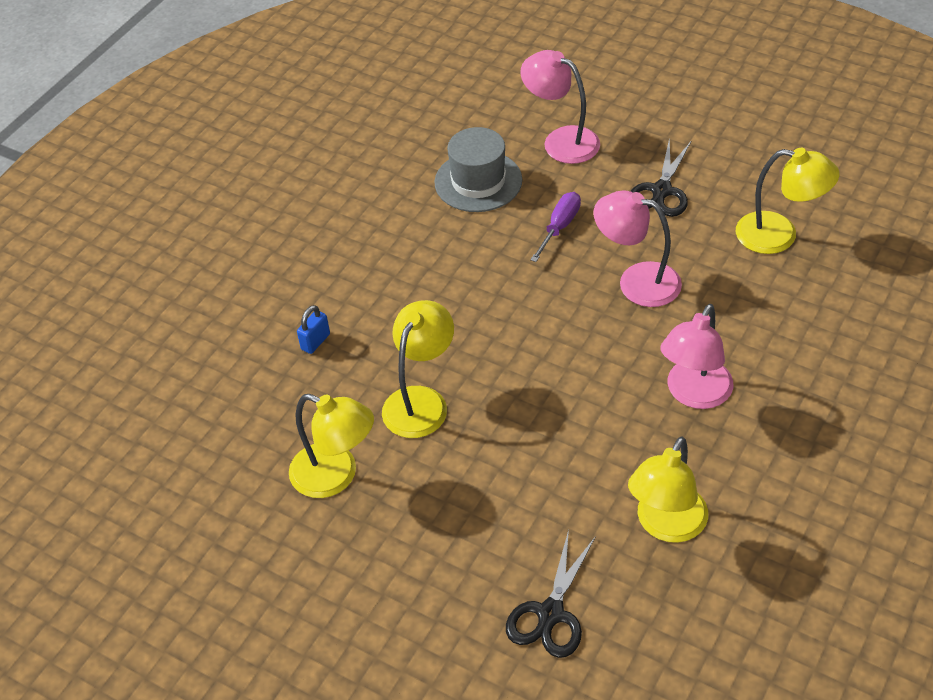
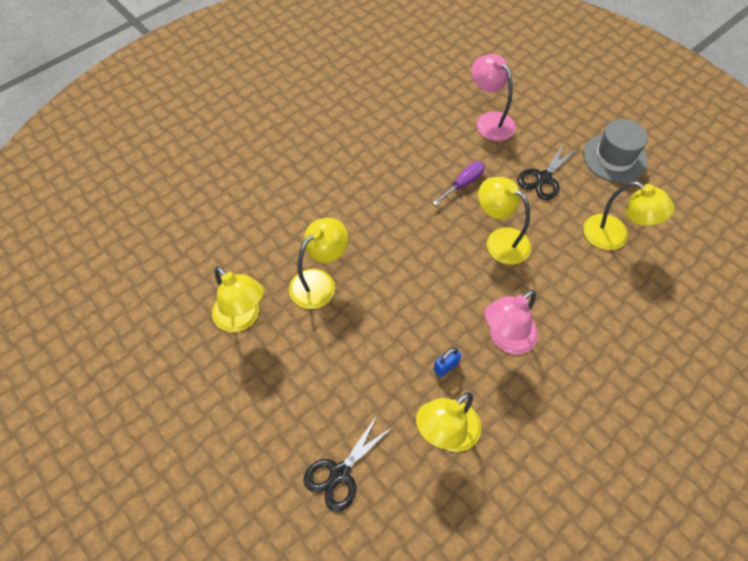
camera: 15 degrees right, 10 degrees up
(315, 342) = (270, 217): blue padlock -> blue padlock (446, 366)
(478, 181) = (422, 134): grey hat -> grey hat (614, 158)
(636, 281) = (500, 240): pink lamp -> yellow lamp

